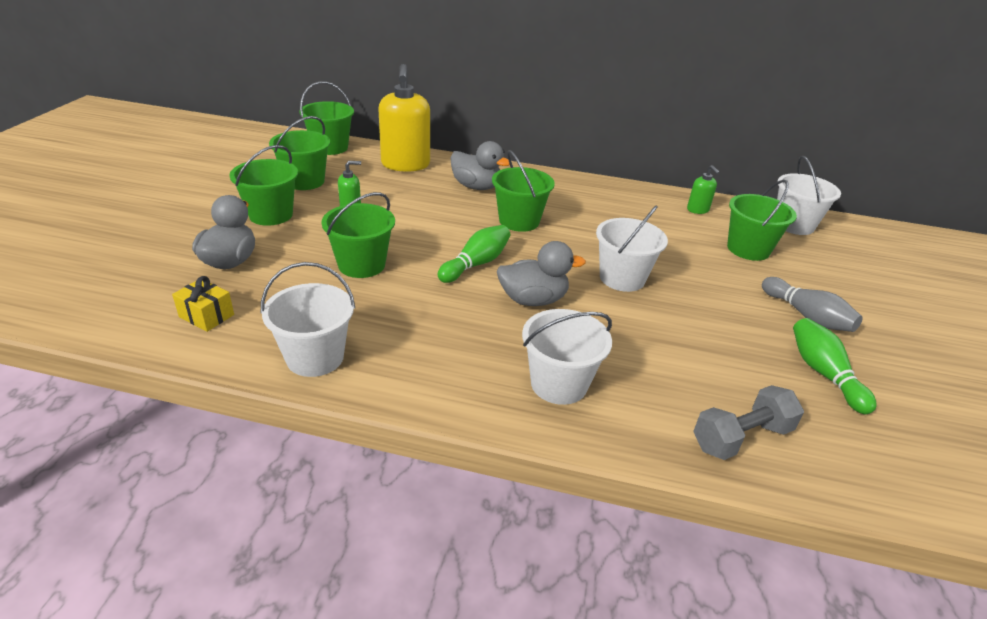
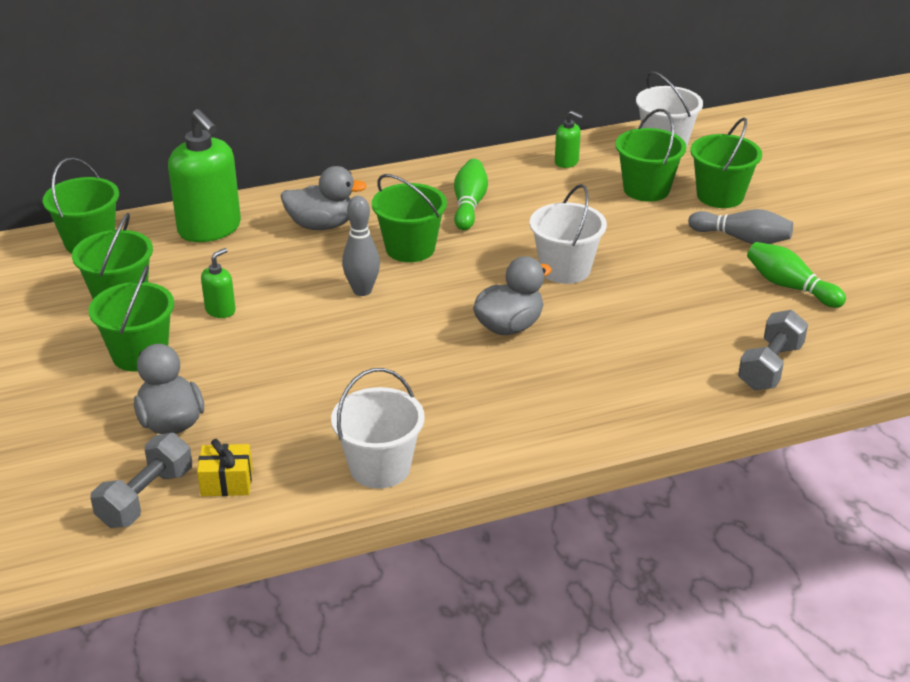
camera: 30 degrees left, 0 degrees up
(148, 301) = (146, 497): none -> grey dumbbell
(361, 265) = (310, 364): green bucket -> green bucket (720, 196)
(405, 165) = (210, 229): yellow soap dispenser -> green soap dispenser
(454, 233) = (362, 290): none -> grey bowling pin
(476, 264) = (420, 314): green bowling pin -> green bowling pin (469, 205)
(559, 384) = (604, 390): white bucket -> none

